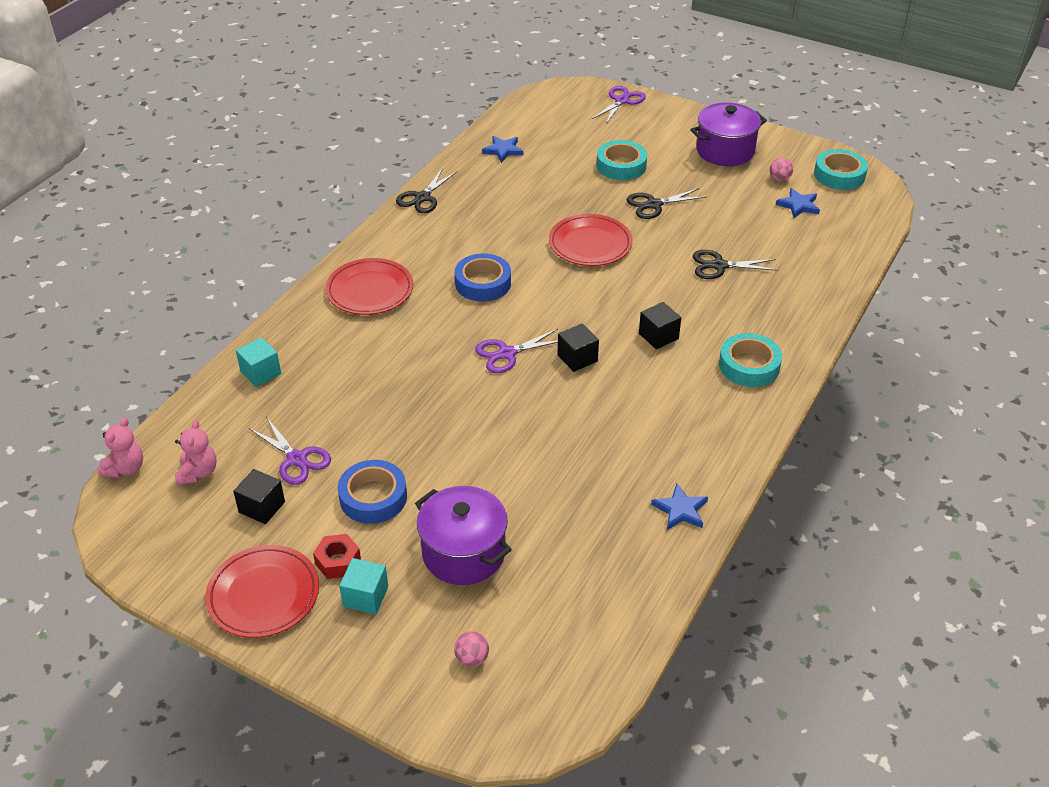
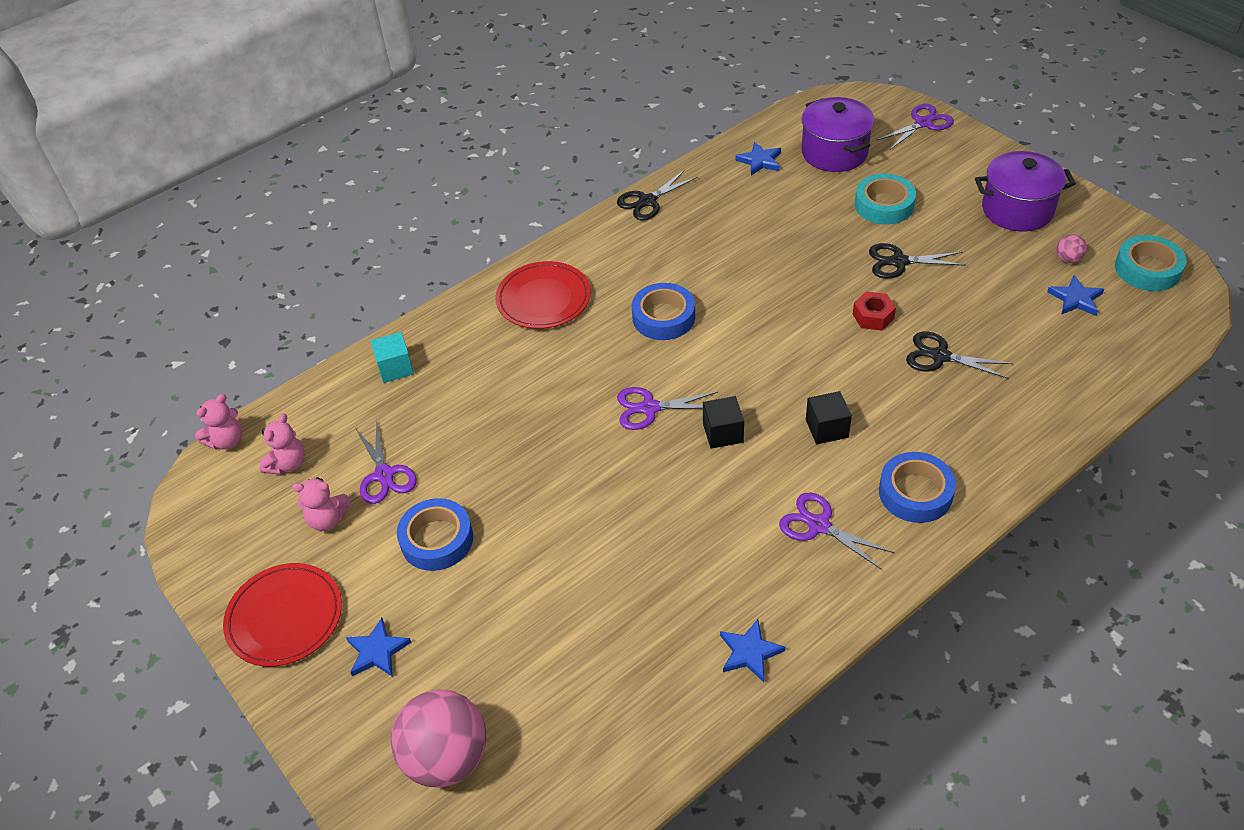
camera: 25 degrees right, 5 degrees up
(262, 507) = (327, 519): black cube -> pink teddy bear
(338, 561) = (369, 603): red nut -> red nut (873, 316)
(365, 596) = (377, 651): turquoise cube -> blue star
(463, 553) = (495, 632): purple pot -> purple pot (834, 152)
(472, 658) = (447, 758): pink ball -> pink ball, size x2.41
(590, 244) = (803, 295): red plate -> none
(688, 406) = (819, 525): none -> purple scissors
(749, 366) = (915, 493): turquoise tape -> blue tape

